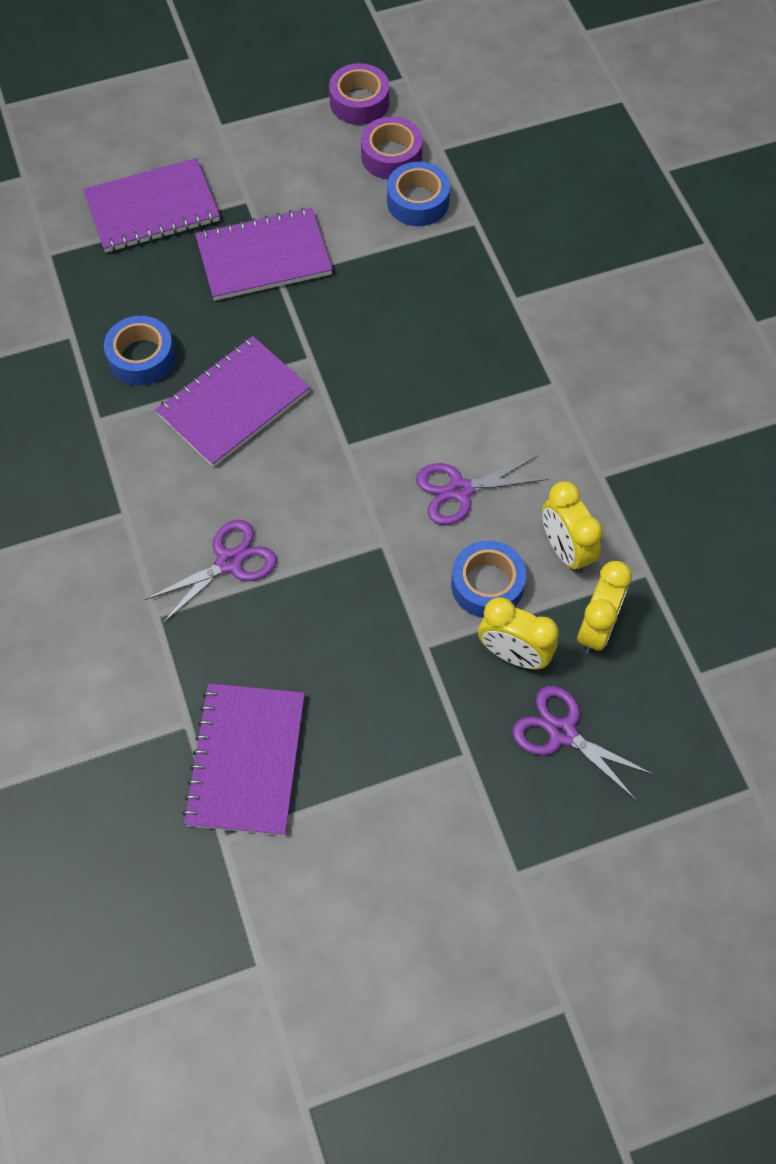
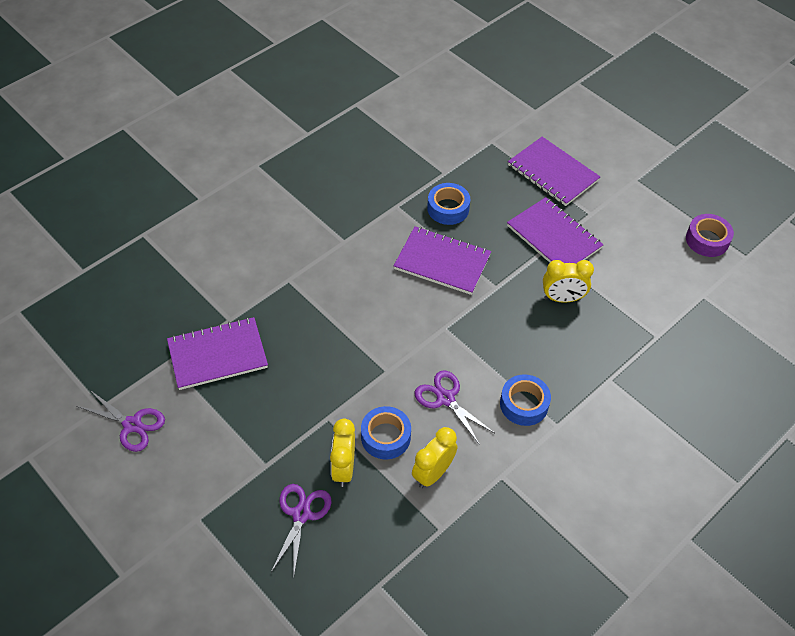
camera: 65 degrees right, 10 degrees down
(229, 562) = (336, 300): purple scissors -> purple scissors (132, 425)
(391, 156) = (676, 272): purple tape -> none
(418, 202) = (650, 299): blue tape -> blue tape (524, 404)
(596, 628) = (384, 511): yellow clock -> yellow clock (562, 298)

